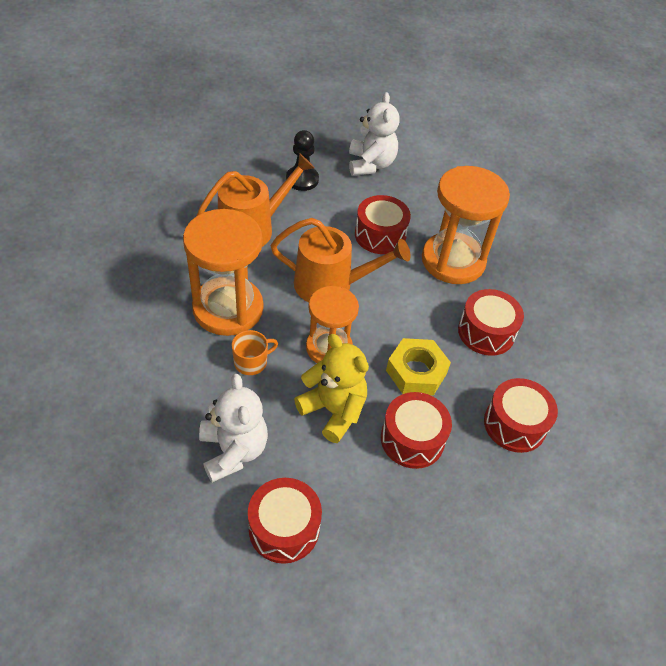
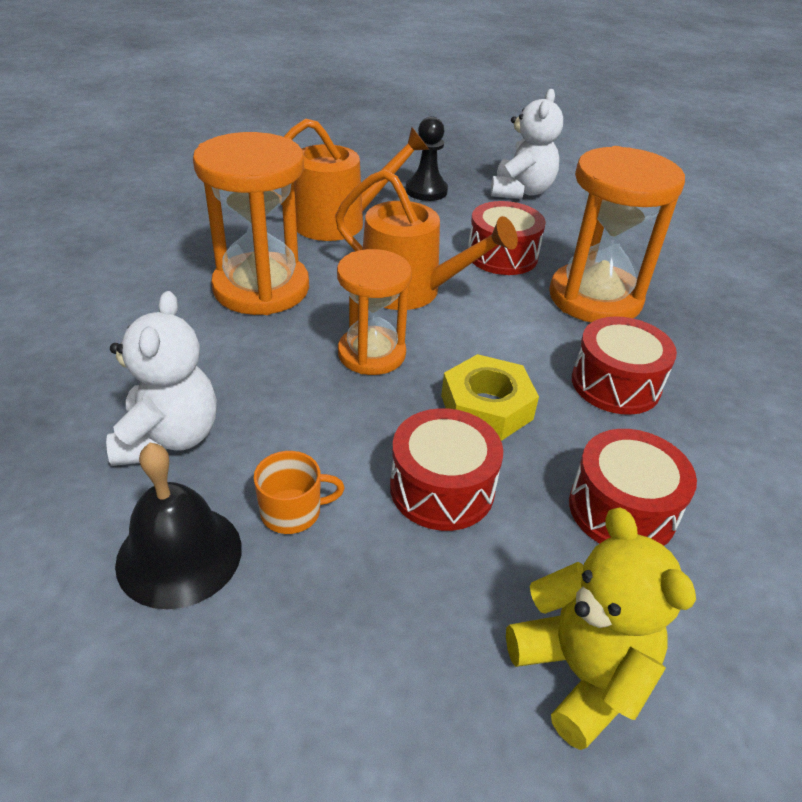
camera: 20 degrees right, 10 degrees down
(251, 362) = (257, 347): orange mug -> orange mug (292, 511)
(284, 528) = (179, 555): red drum -> black bell
(333, 410) = (339, 425): yellow teddy bear -> yellow teddy bear (581, 673)

